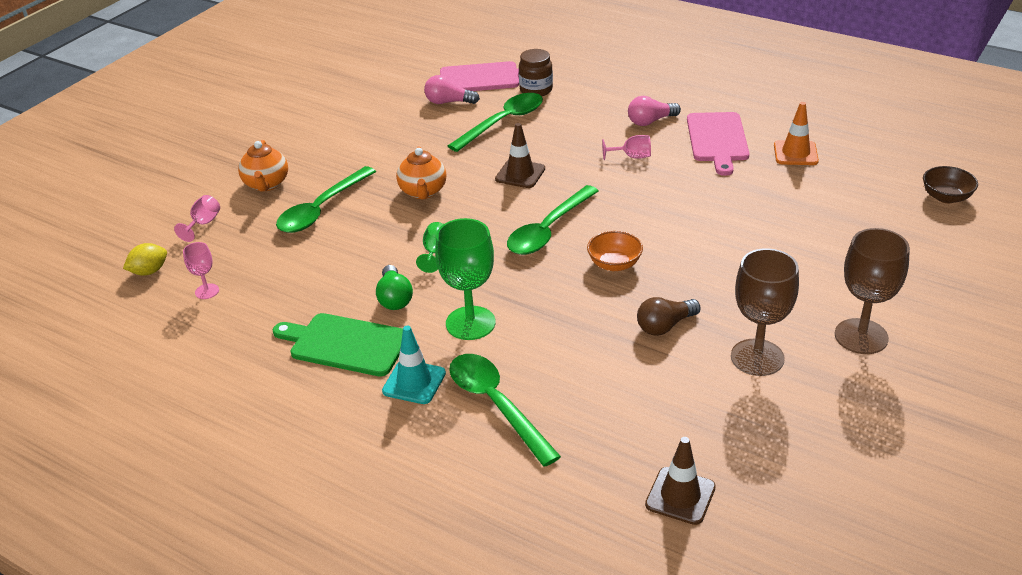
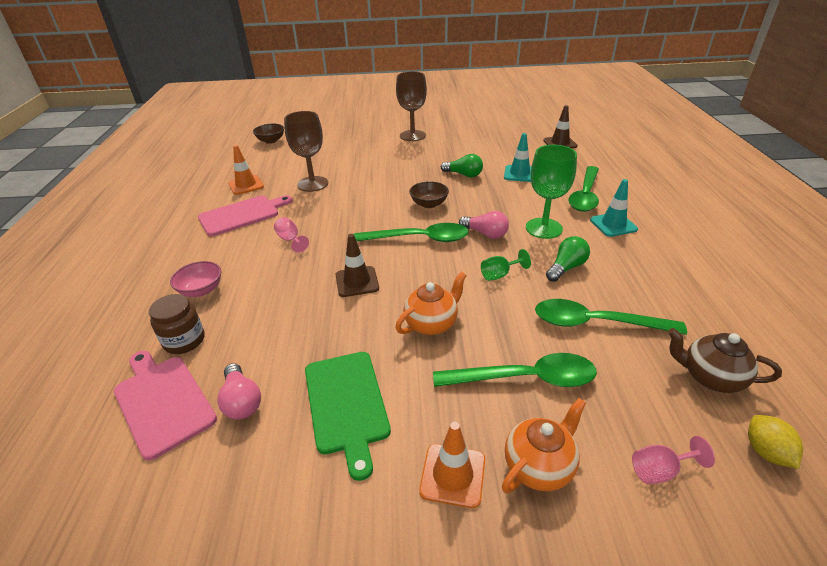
camera: 125 degrees left, 0 degrees up
(149, 271) = (766, 452): yellow lemon -> yellow lemon turned 60 degrees clockwise
(207, 291) = (710, 377): pink goblet -> brown teapot
(303, 155) = (453, 475): none -> orange traffic cone
(345, 344) = (631, 264): green cutting board -> green cutting board (346, 404)
(503, 122) = (270, 332): green spoon -> green spoon (595, 323)
(595, 103) = (201, 290): none -> pink bowl
(614, 264) = (429, 204): orange bowl -> brown bowl
(616, 380) = (519, 174): none -> turquoise traffic cone
(650, 121) = (226, 250): pink light bulb -> pink light bulb (485, 234)
(665, 326) = (464, 175): brown light bulb -> green light bulb
(757, 357) = (456, 150): brown goblet -> brown goblet (312, 184)

